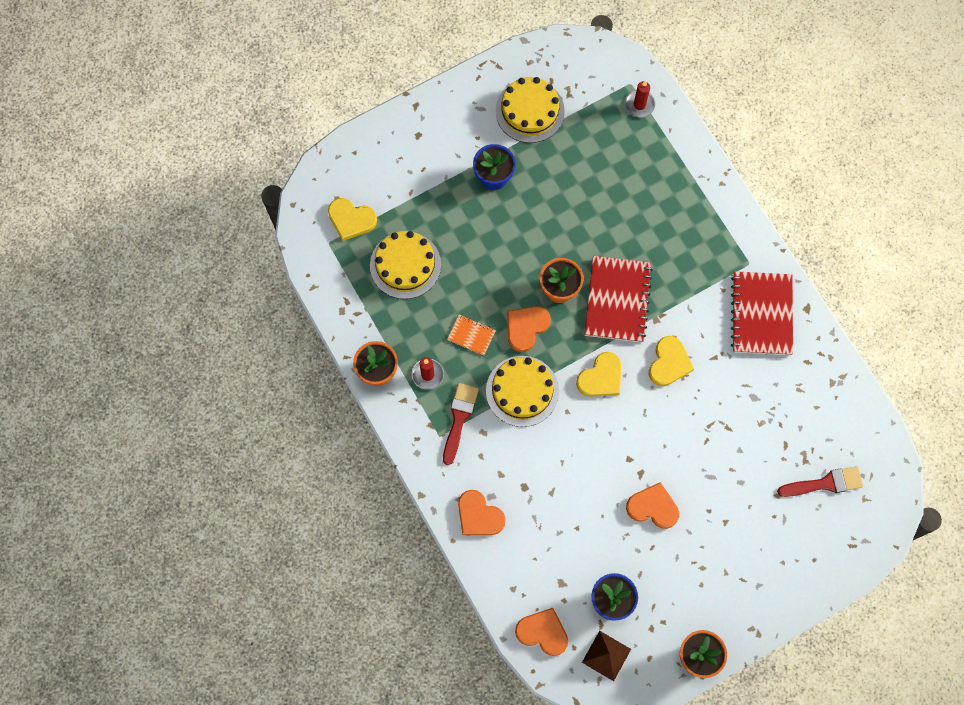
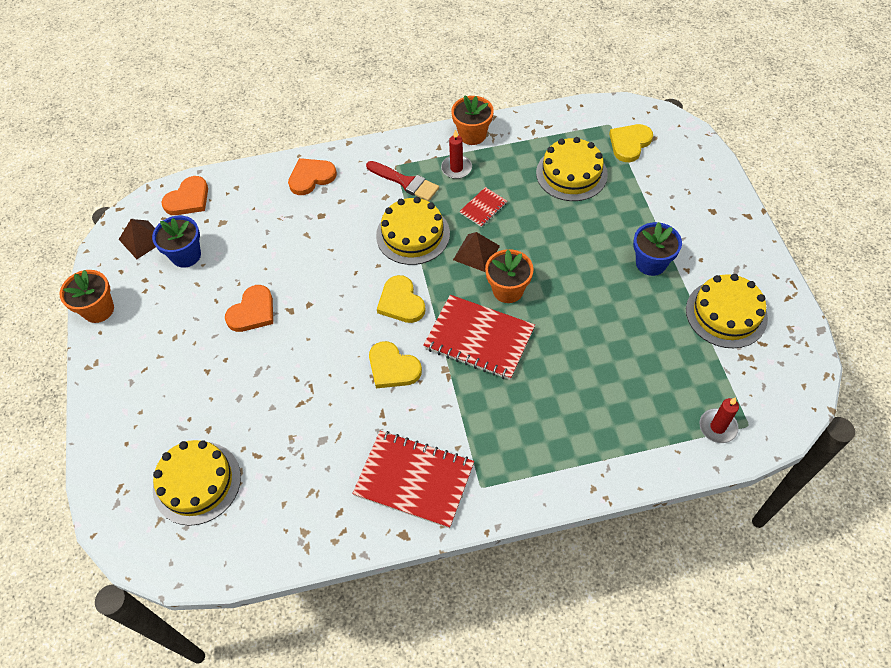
camera: 110 degrees right, 15 degrees down
(471, 335) = (483, 208): orange notebook -> red notebook
(526, 327) = (476, 252): orange heart -> brown pyramid
(825, 483) = (197, 482): red brush -> yellow cake

